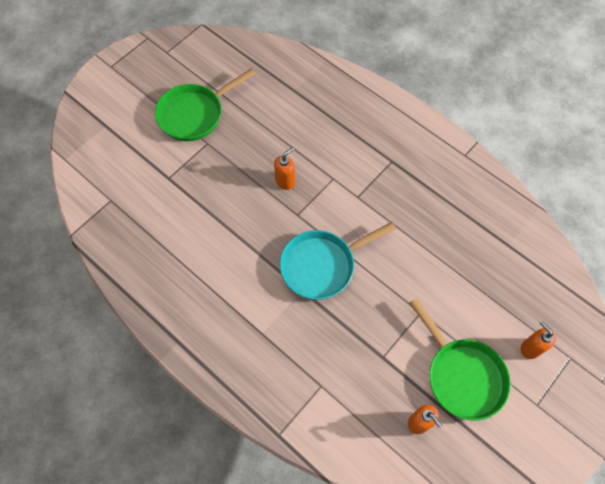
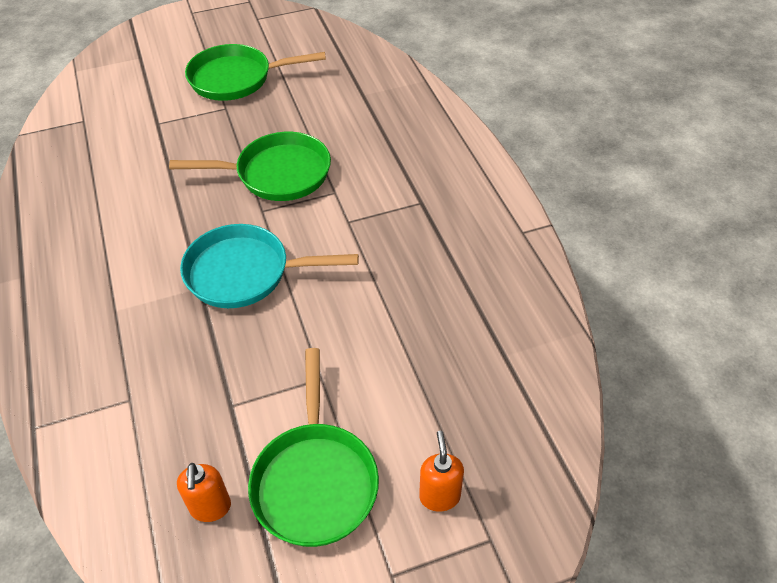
camera: 30 degrees right, 15 degrees down
(285, 181) = (277, 174): orange soap dispenser -> green pan

